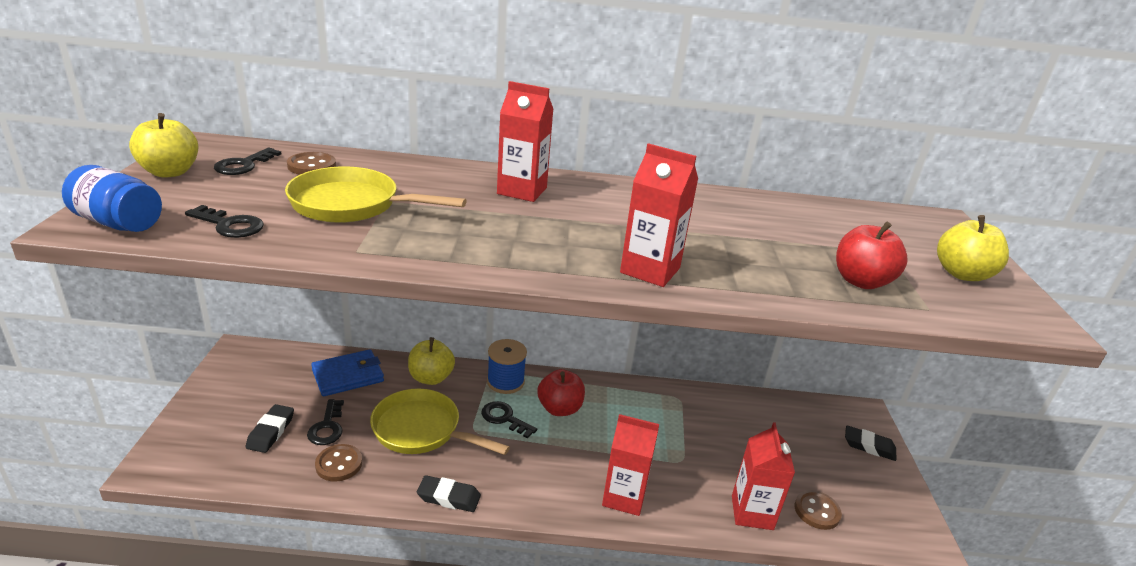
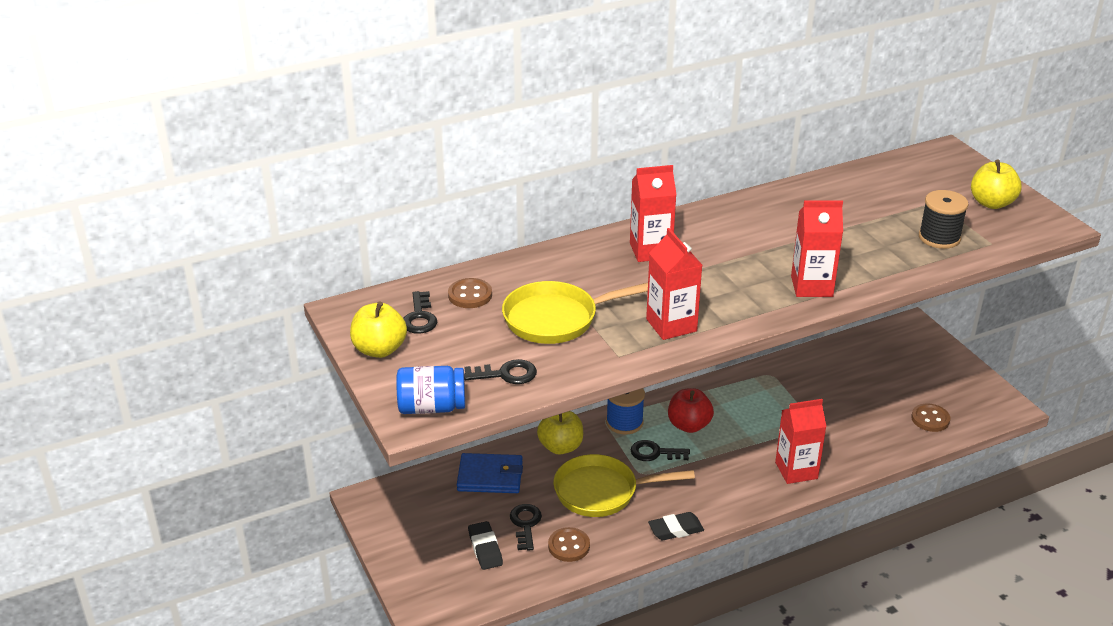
camera: 25 degrees left, 5 degrees up
(327, 427) = (525, 524): black key -> black key turned 150 degrees counterclockwise
(348, 376) = (490, 476): blue wallet -> blue wallet turned 60 degrees clockwise
(752, 512) = (889, 440): red carton -> red carton (671, 325)
(861, 281) = (939, 237): red apple -> black spool
(869, 446) = (933, 352): black eraser -> none

